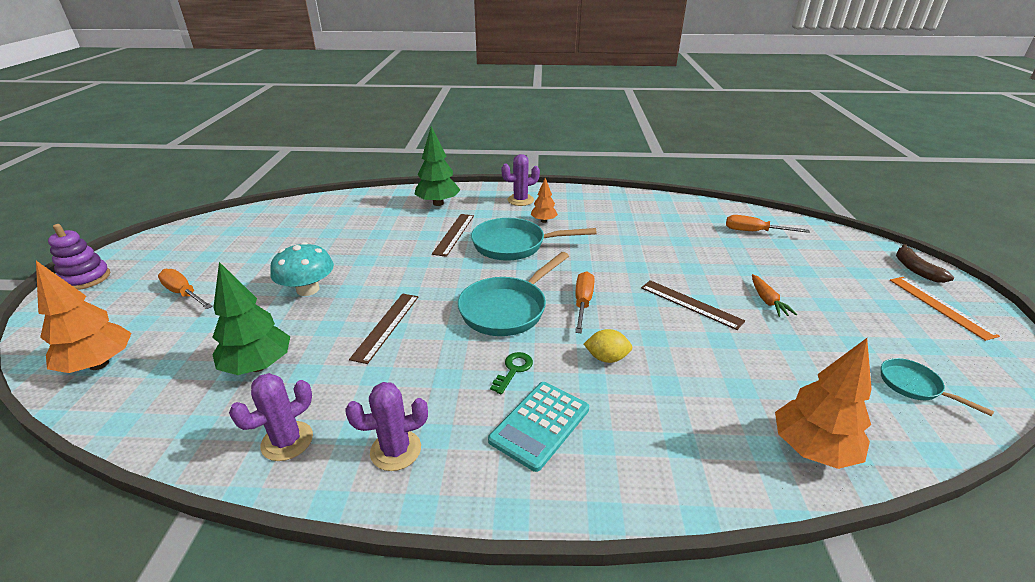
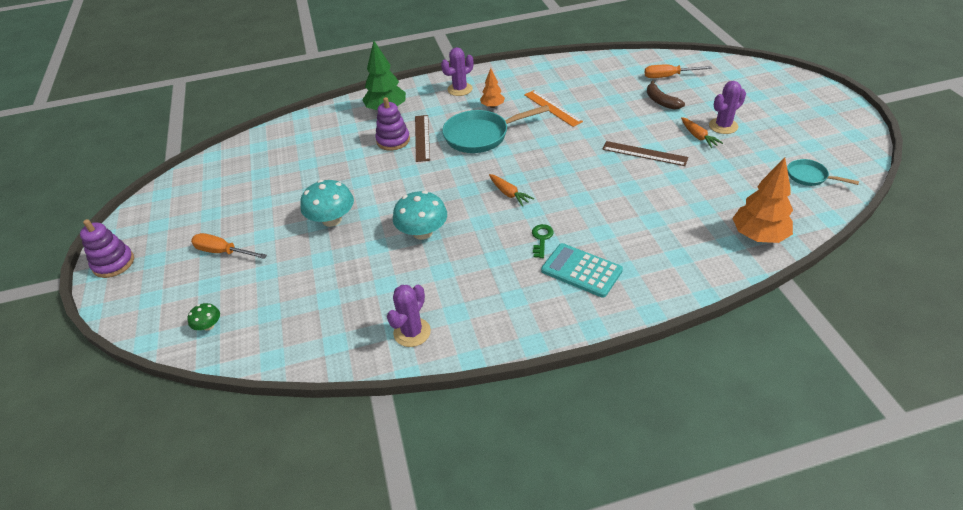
camera: 15 degrees left, 10 degrees up
(99, 364) = (208, 326): orange tree -> green mushroom
(258, 366) = (344, 290): green tree -> none
(386, 326) = (422, 232): brown ruler -> turquoise mushroom
(396, 450) = (493, 315): purple cactus -> purple cactus (723, 126)
(424, 230) = (393, 140): none -> purple stacking toy
(507, 309) = (509, 194): turquoise pan -> orange carrot
(540, 425) = (581, 270): turquoise calculator -> turquoise calculator turned 105 degrees clockwise
(582, 303) = (564, 173): orange screwdriver -> none
(606, 358) = (603, 212): yellow lemon -> none
(915, 269) = (794, 83): brown banana -> brown banana (661, 101)
(940, 306) = (816, 111): orange ruler -> orange ruler (552, 108)

